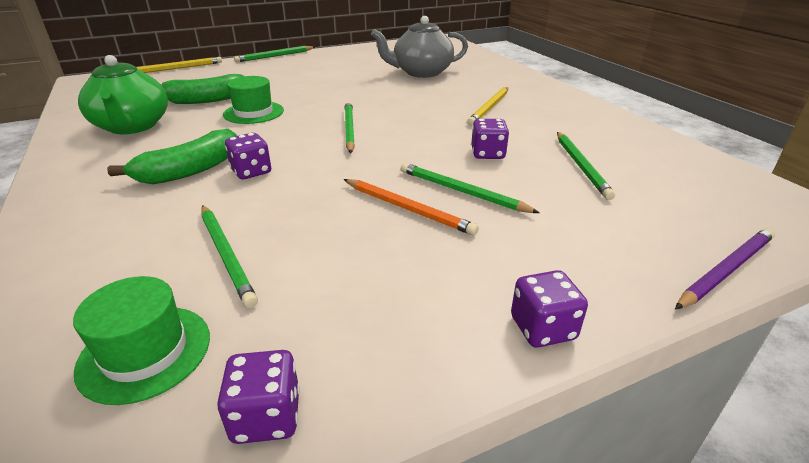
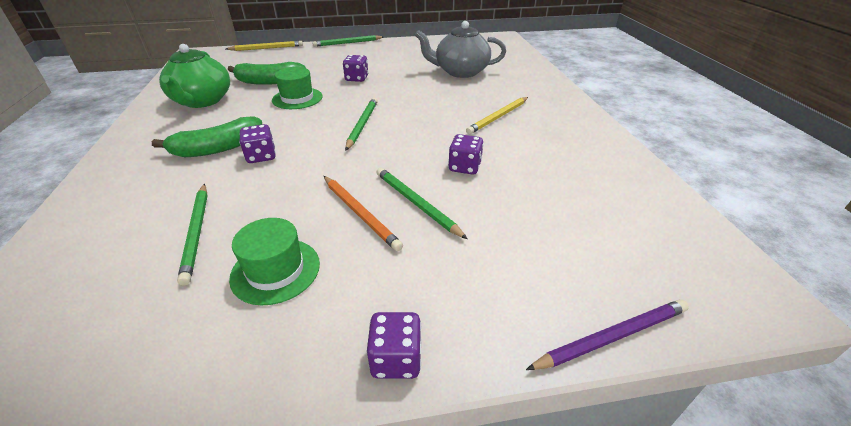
camera: 15 degrees right, 5 degrees up
(145, 352) = (93, 308): green hat -> green hat (275, 270)
(266, 416) = (137, 386): purple dice -> purple dice (357, 78)
(581, 166) = (544, 193): green pencil -> none

